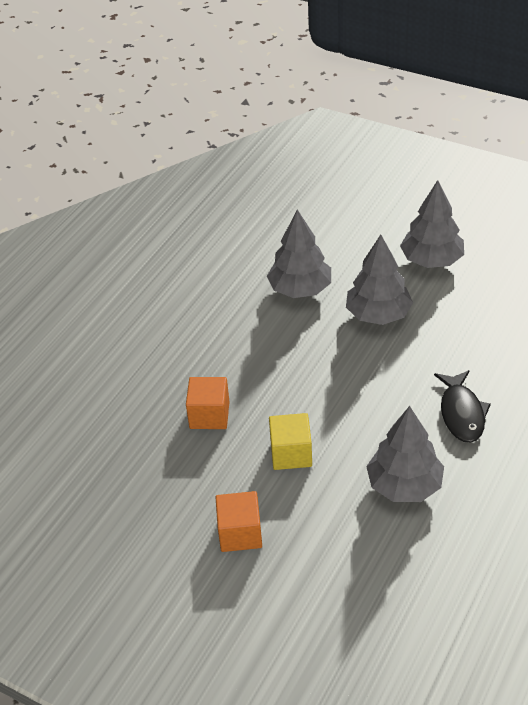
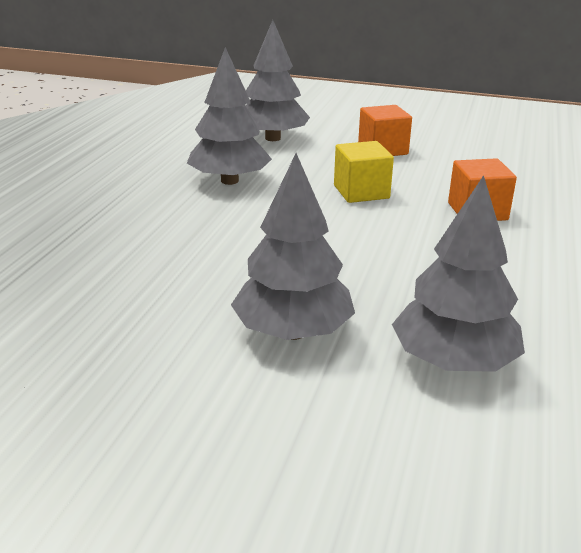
camera: 165 degrees right, 15 degrees down
(431, 260) = (194, 447): grey tree -> grey tree (273, 138)
(461, 413) = (159, 232): black fish -> none

